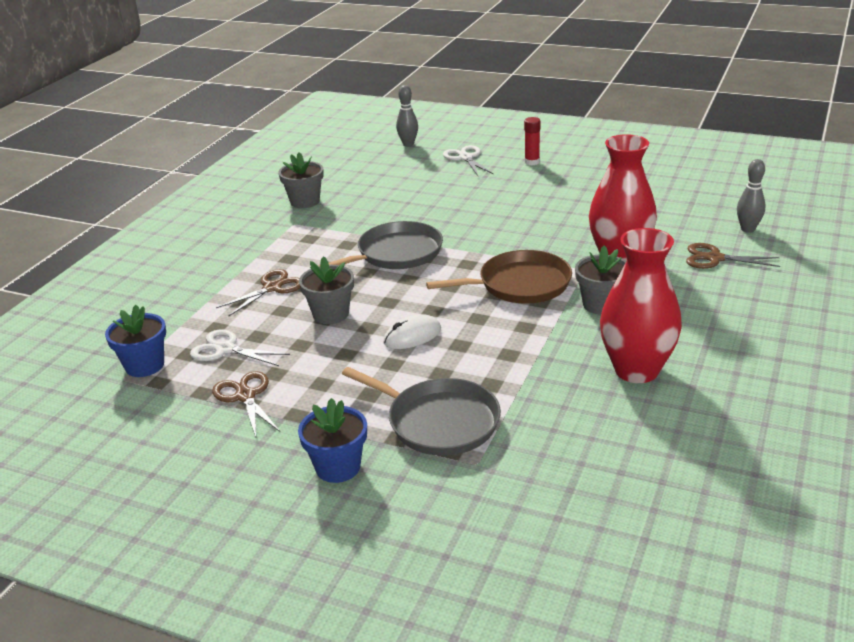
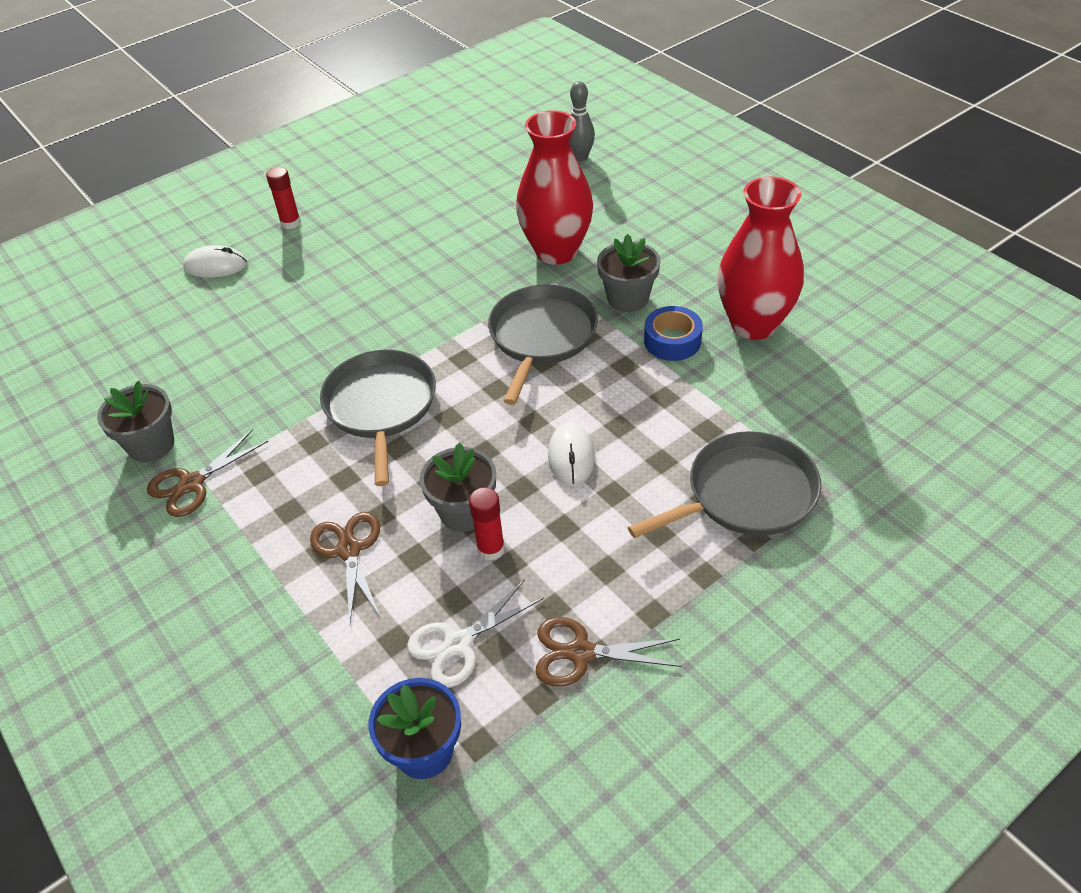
camera: 60 degrees left, 15 degrees up
(307, 334) = (491, 549): none -> red glue stick
(338, 467) = (775, 606): blue flower pot -> none
(408, 144) = (115, 297): grey bowling pin -> none
(465, 158) = (216, 266): white scissors -> white mouse
(519, 284) = (541, 337): brown pan -> grey pan
(574, 339) = (672, 341): none -> blue tape
(715, 258) = (611, 197): brown scissors -> brown scissors (192, 484)

